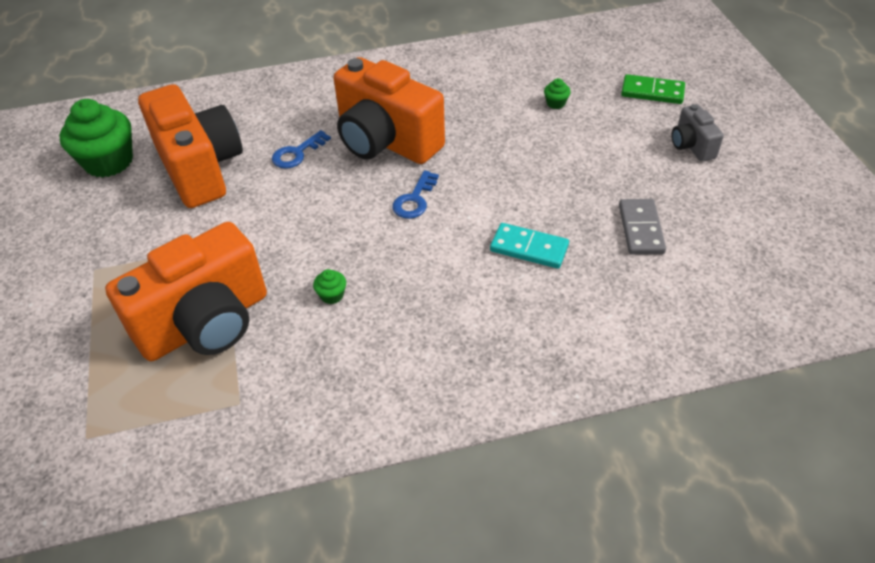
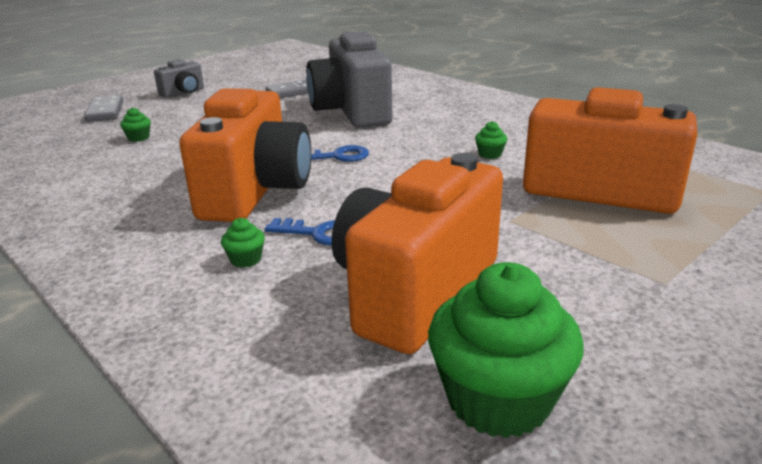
camera: 120 degrees left, 20 degrees down
(297, 119) = (246, 259): none -> green cupcake
(529, 248) = (351, 112): turquoise domino -> grey camera
(652, 92) = (105, 112): green domino -> grey domino

